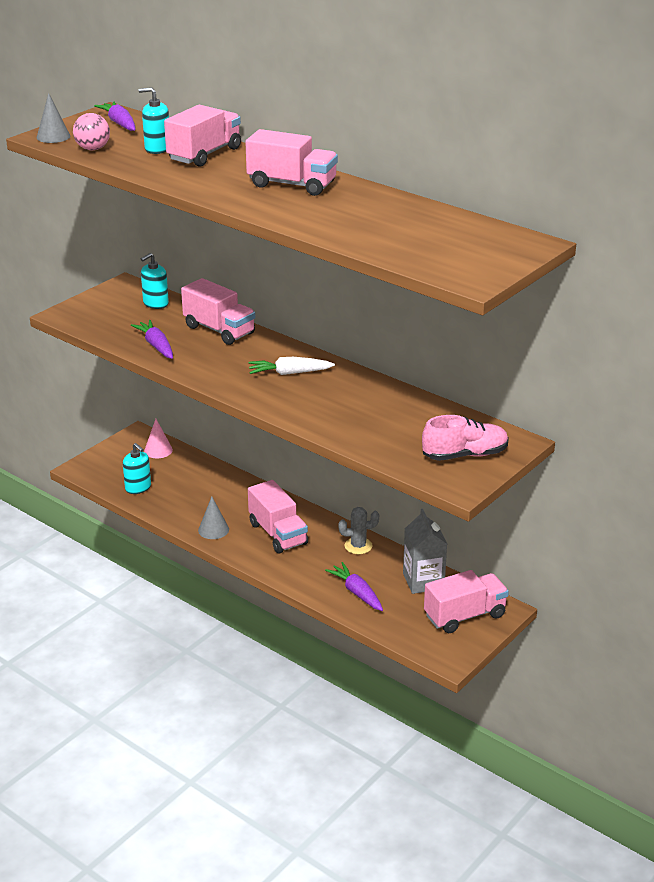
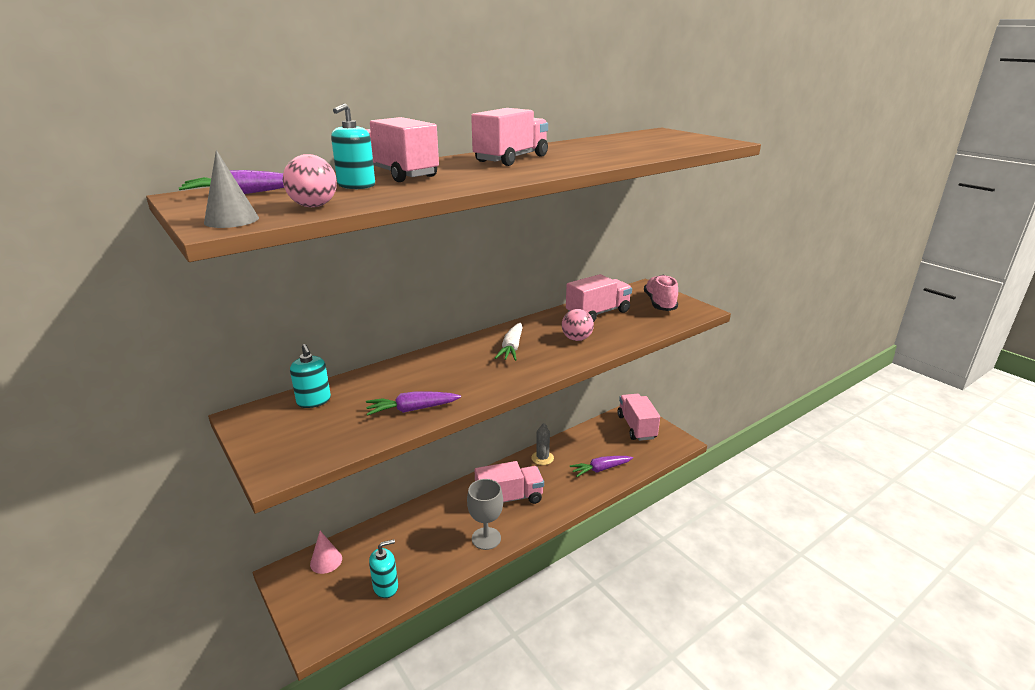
camera: 75 degrees left, 5 degrees down
(213, 530) = (486, 538): grey cone -> grey goblet
(219, 330) = (406, 371): pink truck -> pink truck (598, 313)
(329, 407) = (576, 339): none -> pink ball
(423, 581) = (594, 436): grey carton -> none

